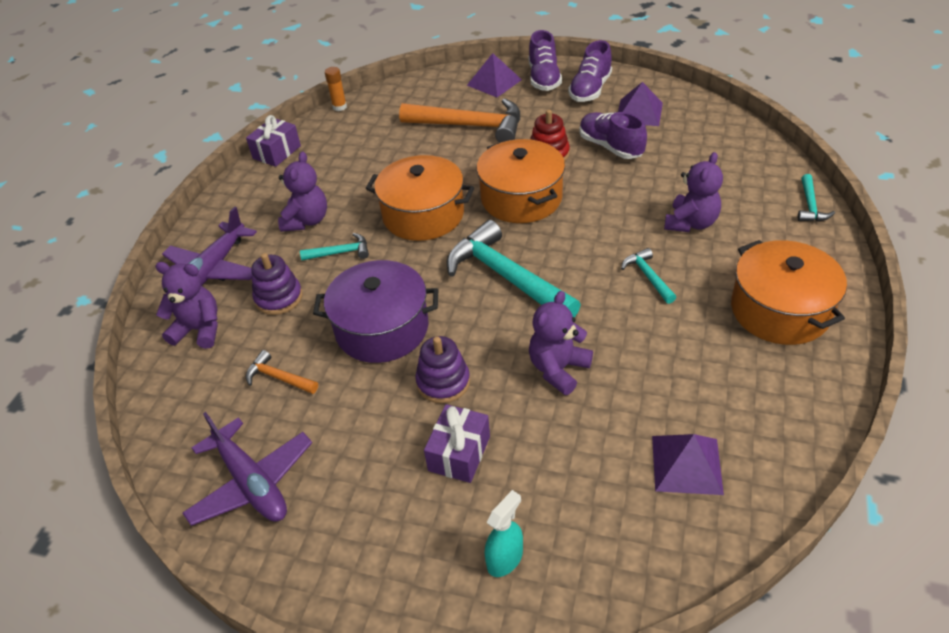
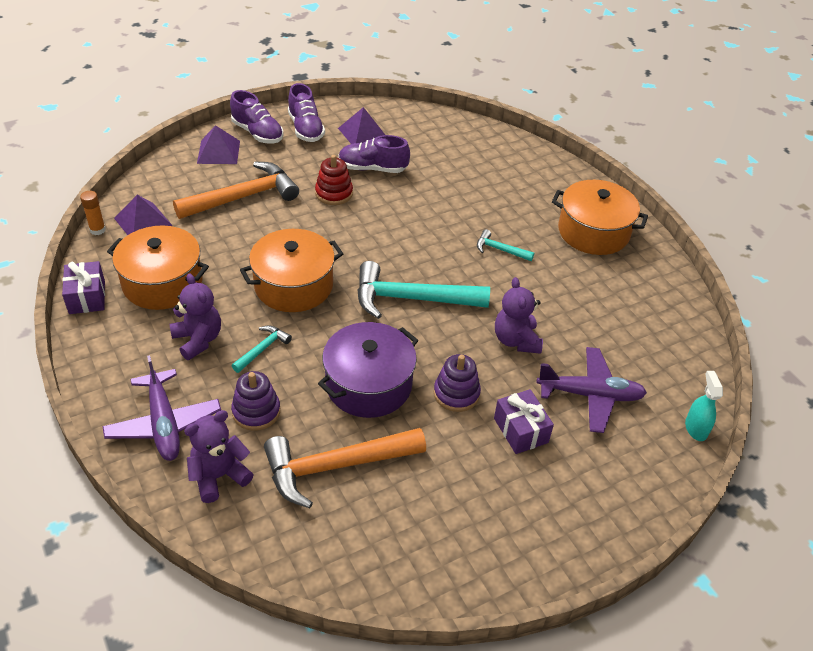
camera: 50 degrees left, 0 degrees up
(252, 482) = (412, 546): purple plane -> purple plane (590, 395)
(279, 378) = (336, 467): orange hammer -> orange hammer, size x2.13
(505, 559) = (617, 470): turquoise spray bottle -> turquoise spray bottle (695, 428)
(521, 198) = (354, 236): orange pot -> orange pot (162, 283)
(686, 464) = (644, 351): purple pyramid -> purple pyramid (143, 221)
(690, 223) = (485, 200): purple teddy bear -> none
(810, 205) = (540, 155): turquoise hammer -> none

